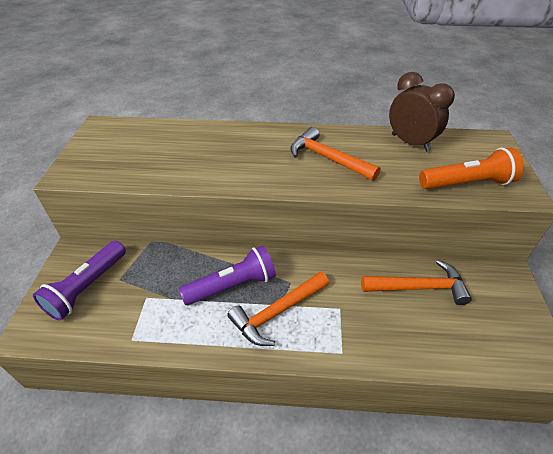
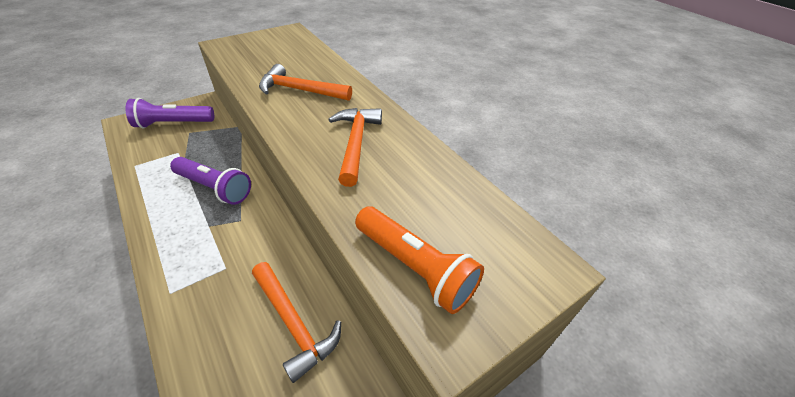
camera: 50 degrees right, 0 degrees up
(277, 313) = (198, 227): orange hammer -> orange hammer (300, 90)
(410, 143) = (450, 189): brown clock -> none

